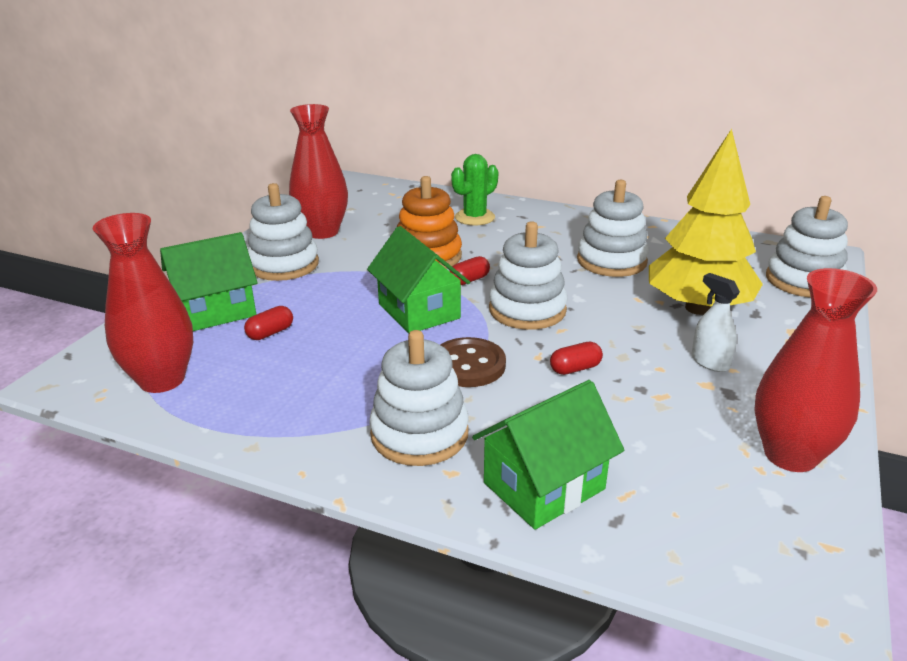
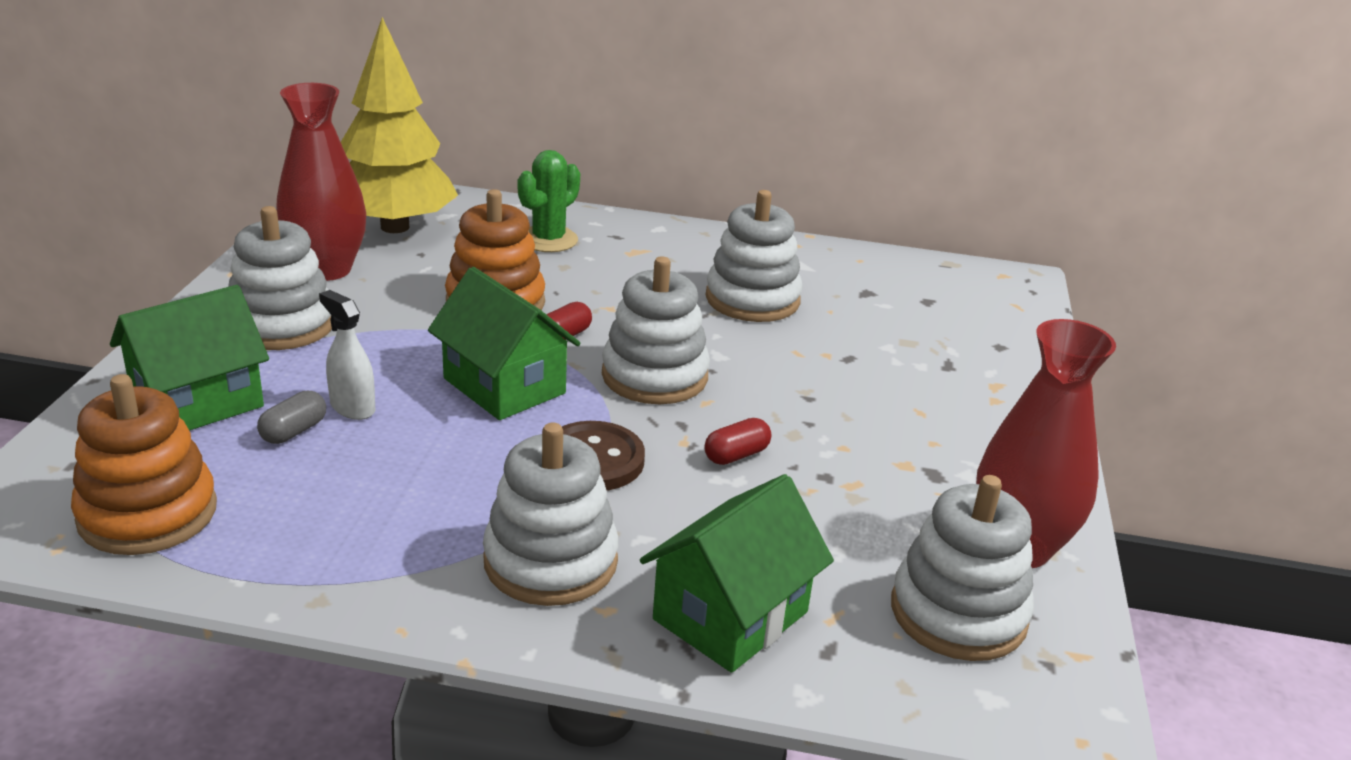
camera: 15 degrees left, 0 degrees up
(162, 379) = (148, 513): red vase -> orange stacking toy
(270, 333) = (294, 431): red capsule -> grey capsule
(698, 308) = (876, 361): yellow tree -> yellow tree (395, 227)
(709, 362) = (903, 434): white spray bottle -> white spray bottle (352, 407)
(803, 280) = (999, 316): white stacking toy -> white stacking toy (958, 613)

